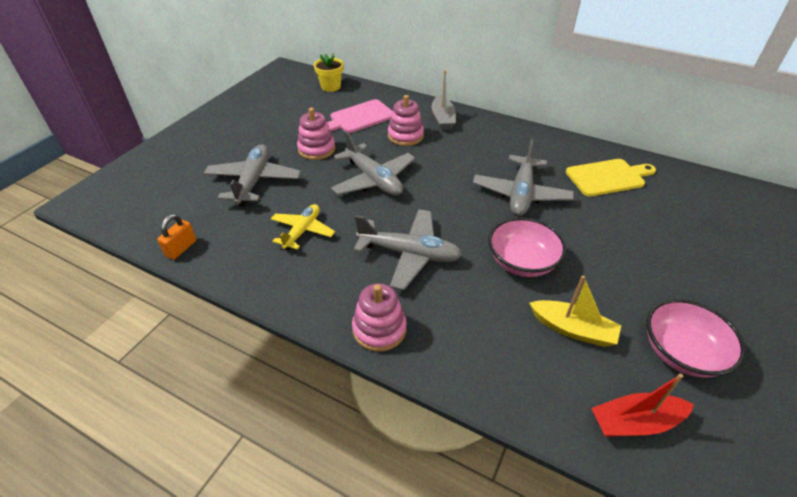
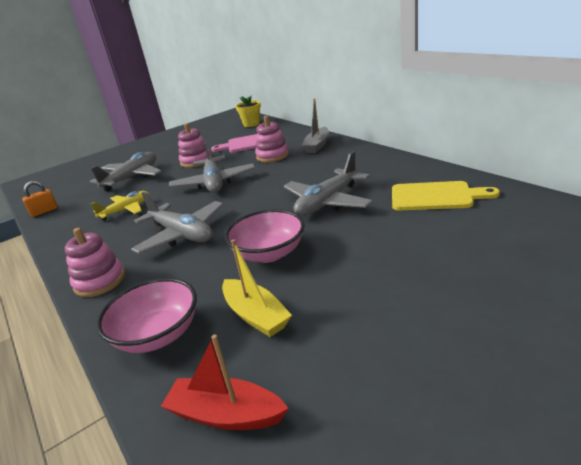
camera: 30 degrees right, 15 degrees down
(681, 352) = (351, 364): pink bowl -> pink bowl (158, 335)

